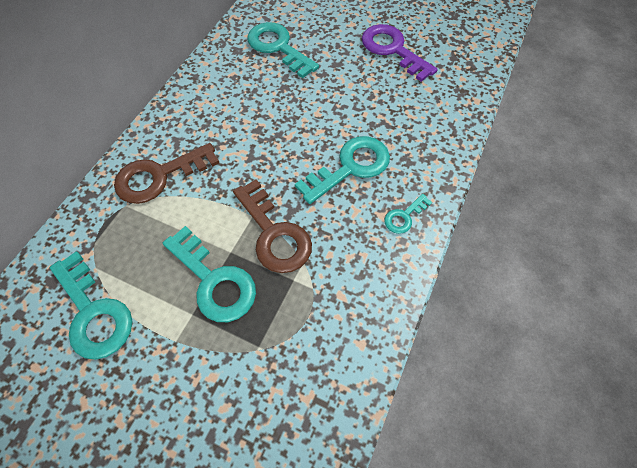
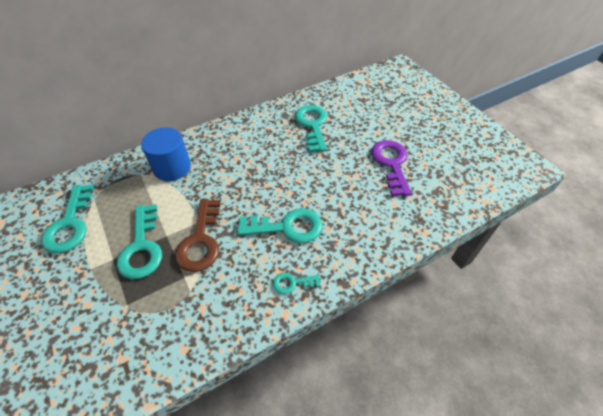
camera: 35 degrees right, 10 degrees down
(159, 176) = (172, 167): brown key -> blue cylinder

